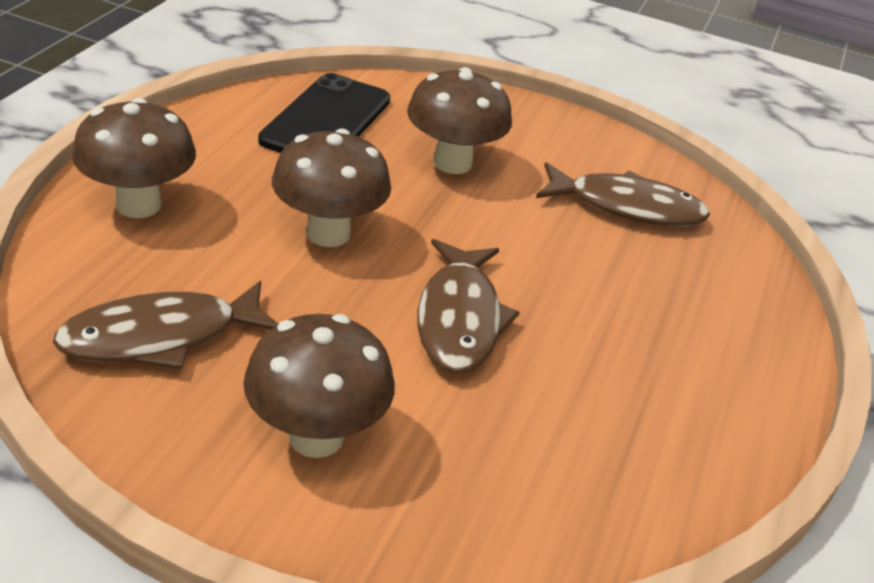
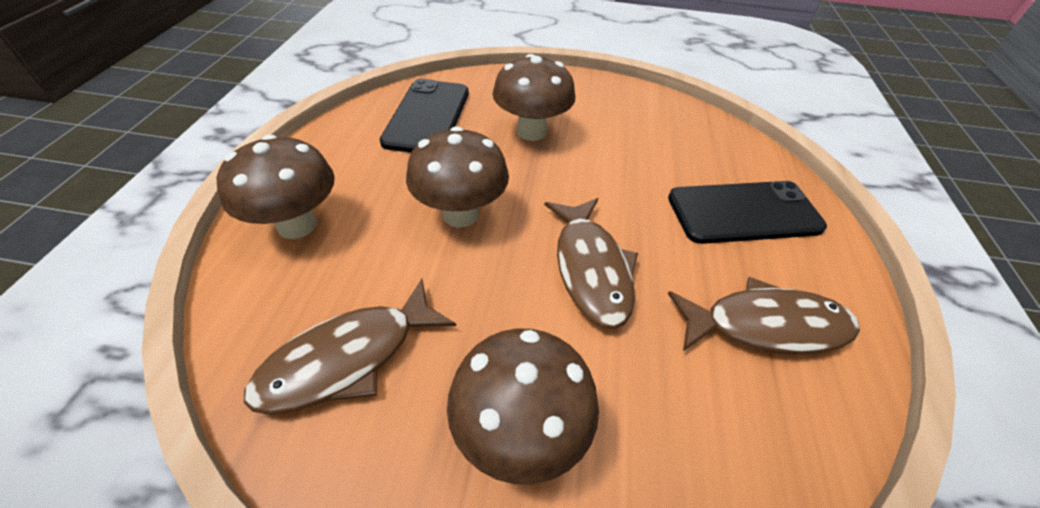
camera: 10 degrees left, 10 degrees up
(627, 207) = (665, 140): brown fish -> brown fish (766, 325)
(684, 305) = (743, 212): none -> black phone

